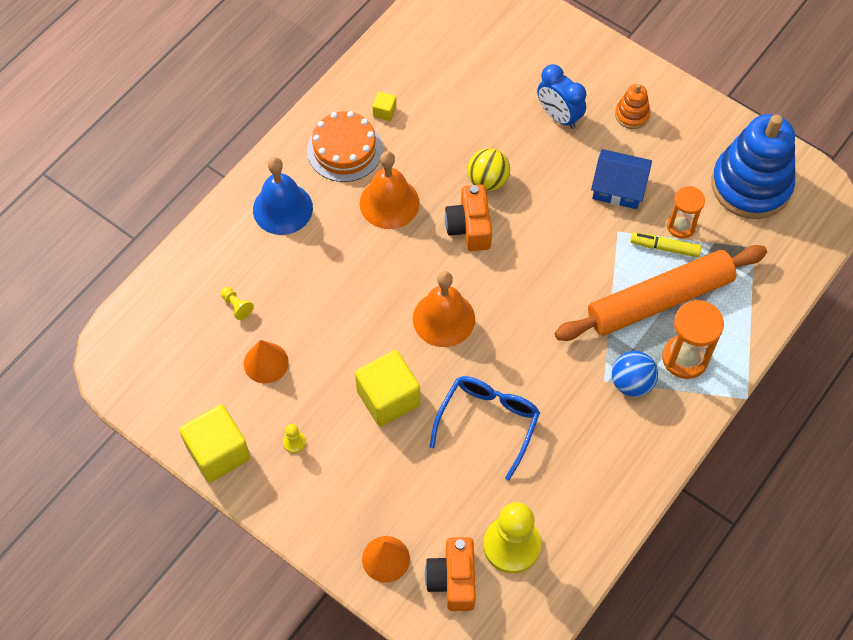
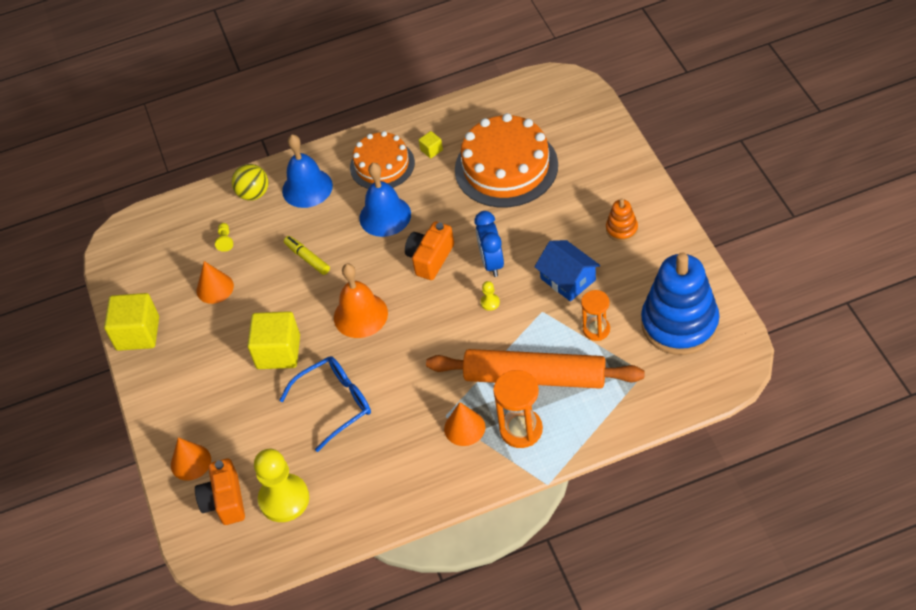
camera: 40 degrees right, 10 degrees down
(294, 442) = (192, 351): yellow pawn -> yellow pawn (490, 302)
(389, 203) = (385, 216): orange bell -> blue bell
(453, 579) = (225, 501): orange camera -> orange camera turned 45 degrees counterclockwise
(474, 98) = (506, 167): none -> orange cake
(487, 181) = (470, 231): yellow ball -> yellow ball (253, 194)
(559, 116) = (562, 207): blue clock -> blue clock (492, 263)
(631, 383) = (464, 428): blue ball -> orange cone
(665, 248) = (570, 340): yellow marker -> yellow marker (307, 258)

